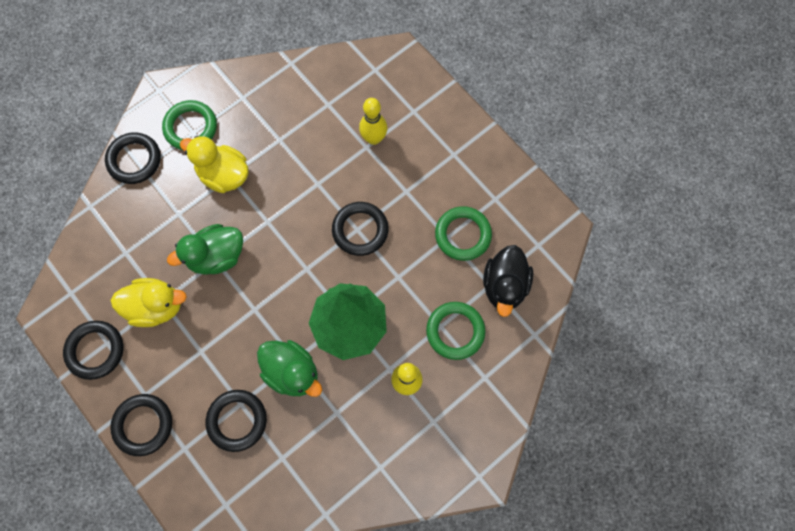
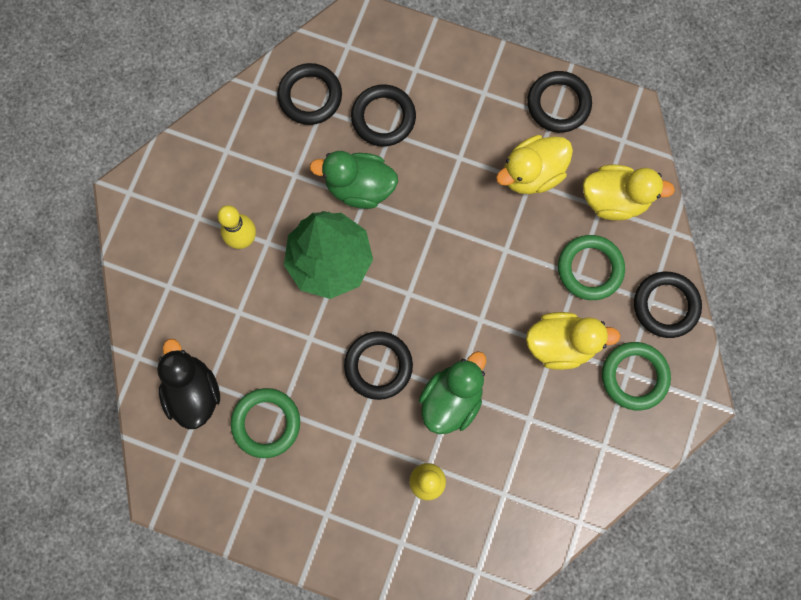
camera: 150 degrees right, 5 degrees up
(111, 252) = (614, 199): none -> yellow duck
(143, 425) = (466, 68): black ring -> black ring (310, 96)
(216, 256) = (507, 254): green duck -> green duck (451, 399)
(455, 331) = (221, 315): green ring -> green ring (590, 268)

